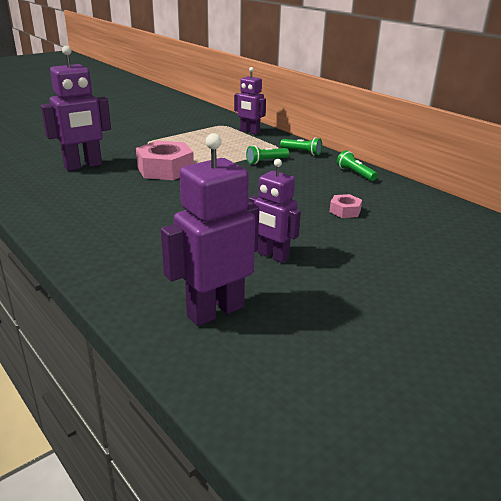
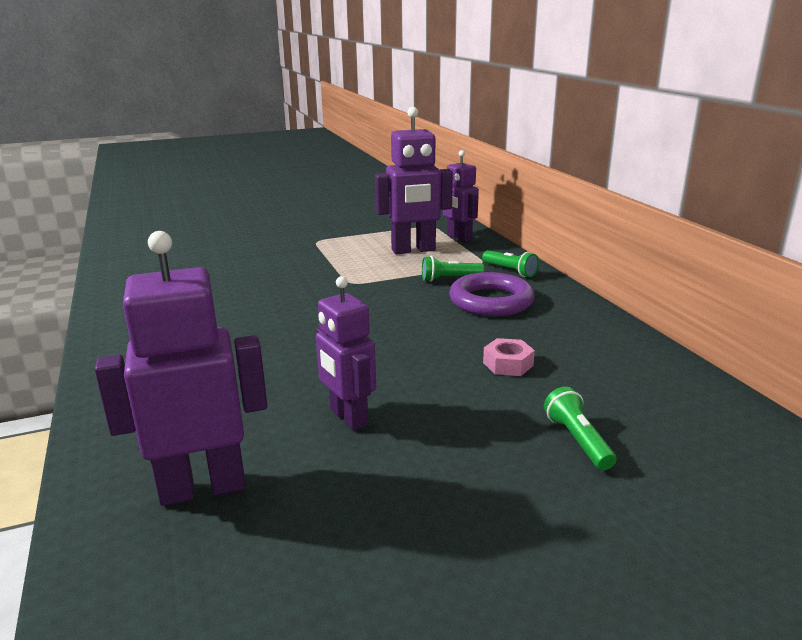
camera: 20 degrees right, 5 degrees down
(83, 166) = (217, 264): purple robot -> purple robot (413, 250)
(165, 169) = (309, 278): pink nut -> none
(304, 173) = (491, 301): none -> purple ring
(355, 173) = (567, 309): green flashlight -> green flashlight (578, 440)

